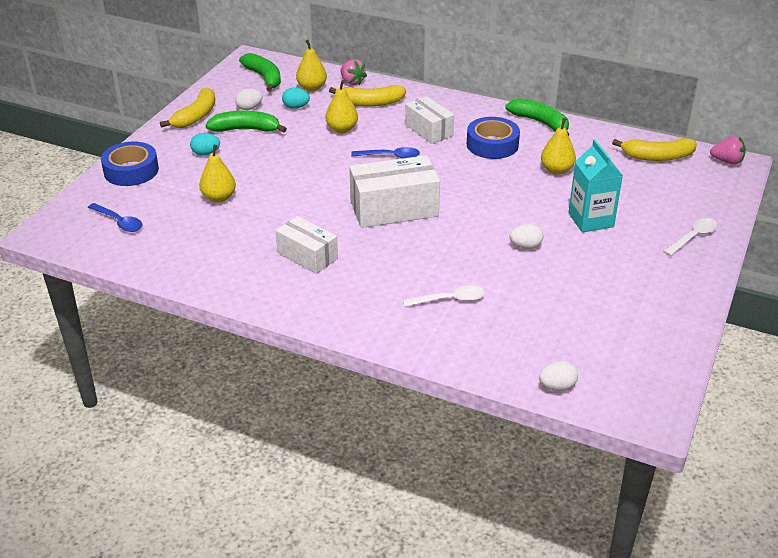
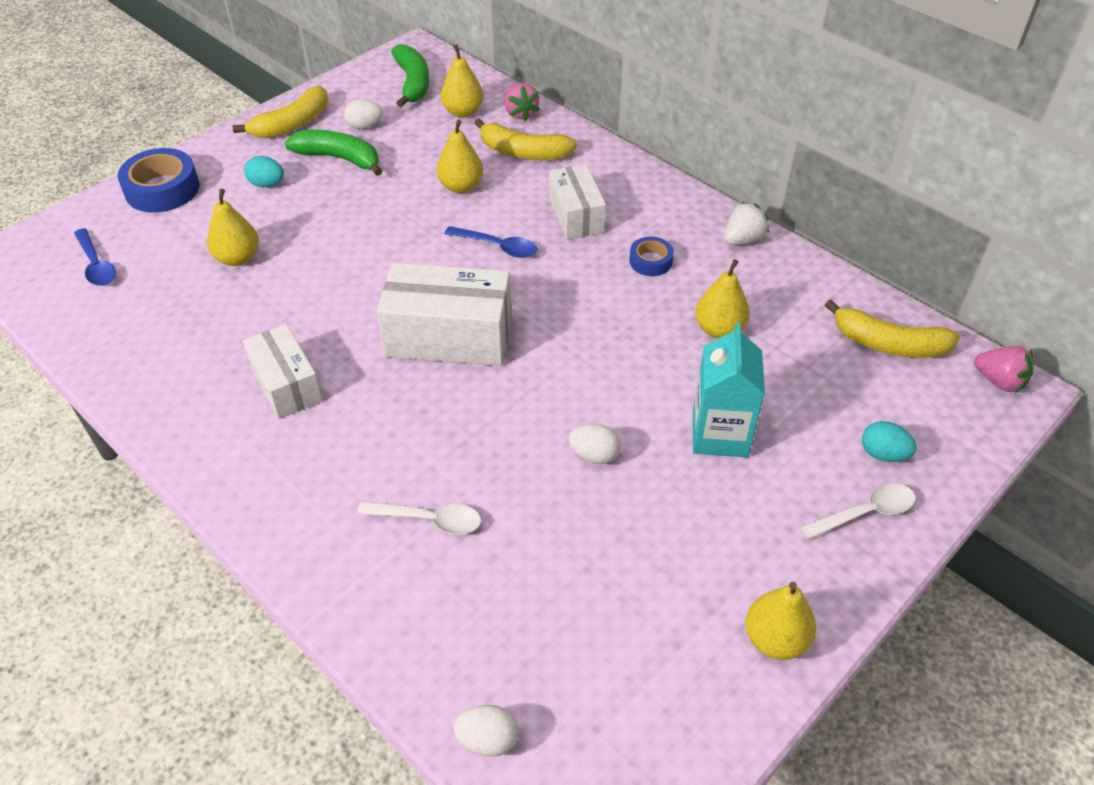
camera: 20 degrees right, 10 degrees up
(296, 107) = (424, 138): turquoise egg -> turquoise egg (883, 454)
(492, 145) = (650, 261): blue tape -> blue tape, size x0.55
(540, 122) = (742, 240): green banana -> white strawberry
(681, 303) = (775, 639): none -> yellow pear

